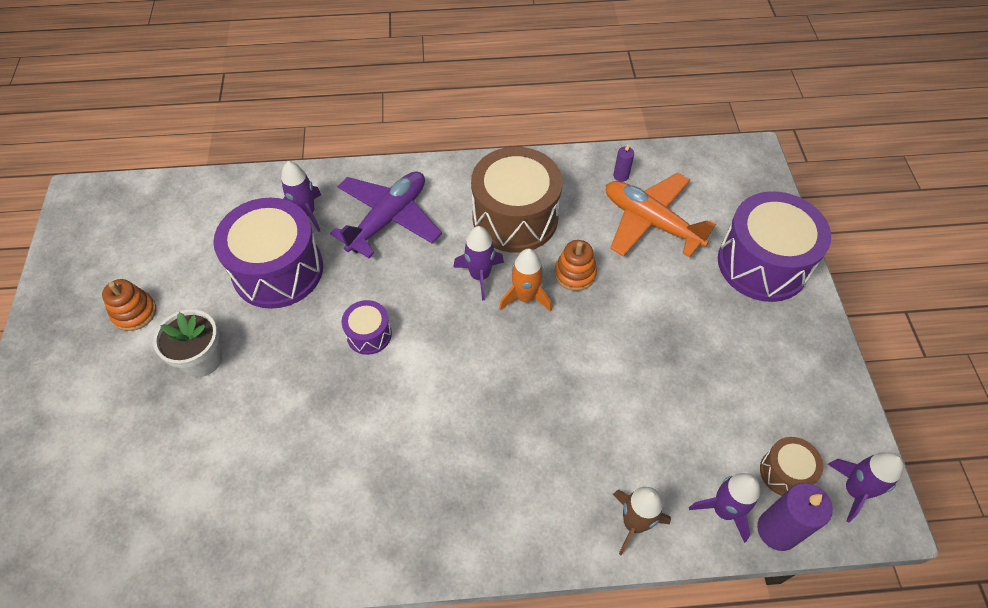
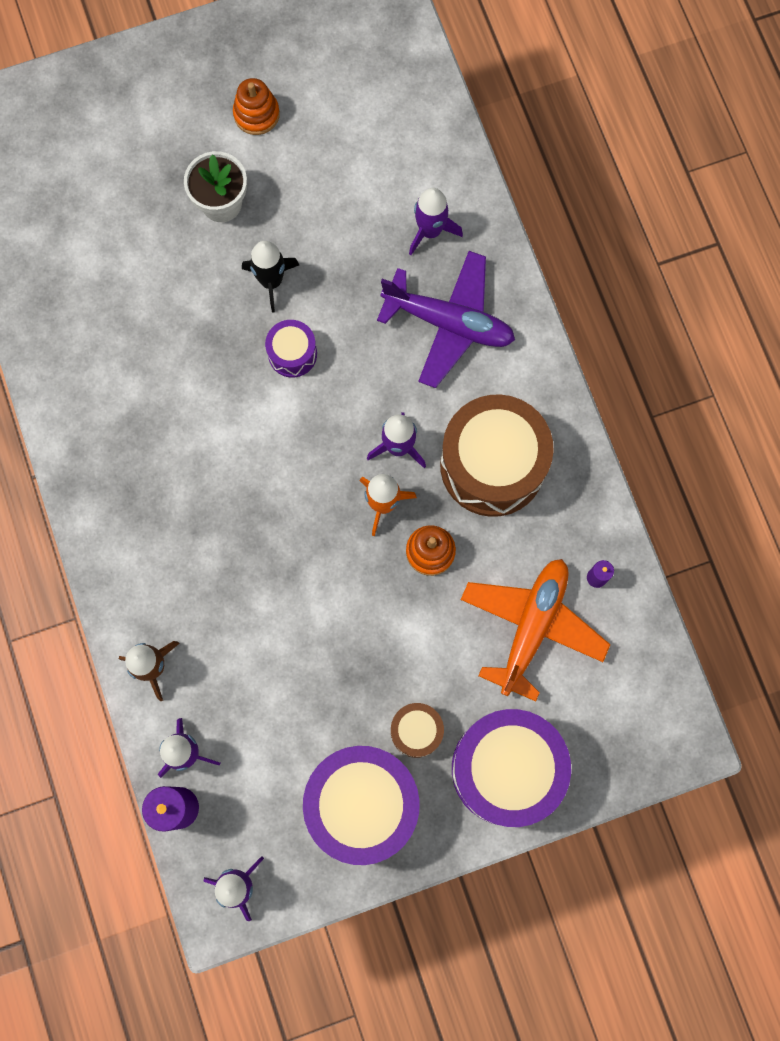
camera: 75 degrees right, 20 degrees up
(278, 270) = (346, 232): purple drum -> purple drum (362, 804)
(295, 336) = (271, 281): none -> black rocket
(785, 472) = (242, 812): brown drum -> brown drum (416, 731)

